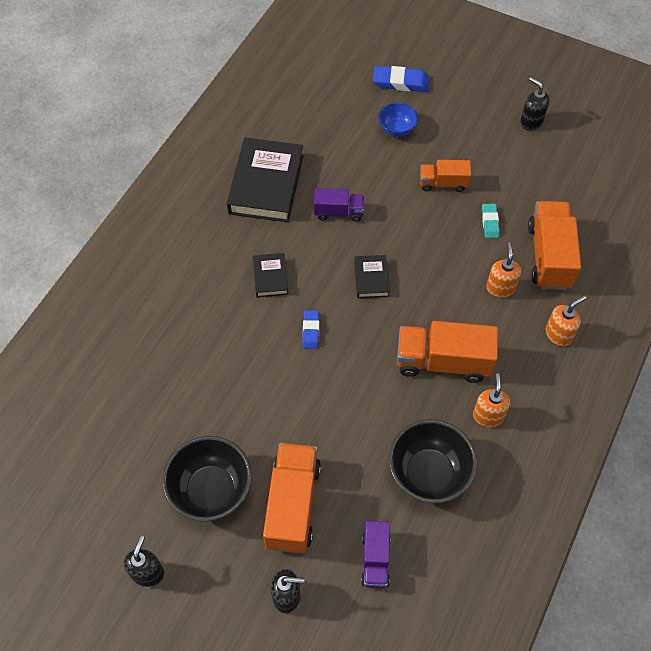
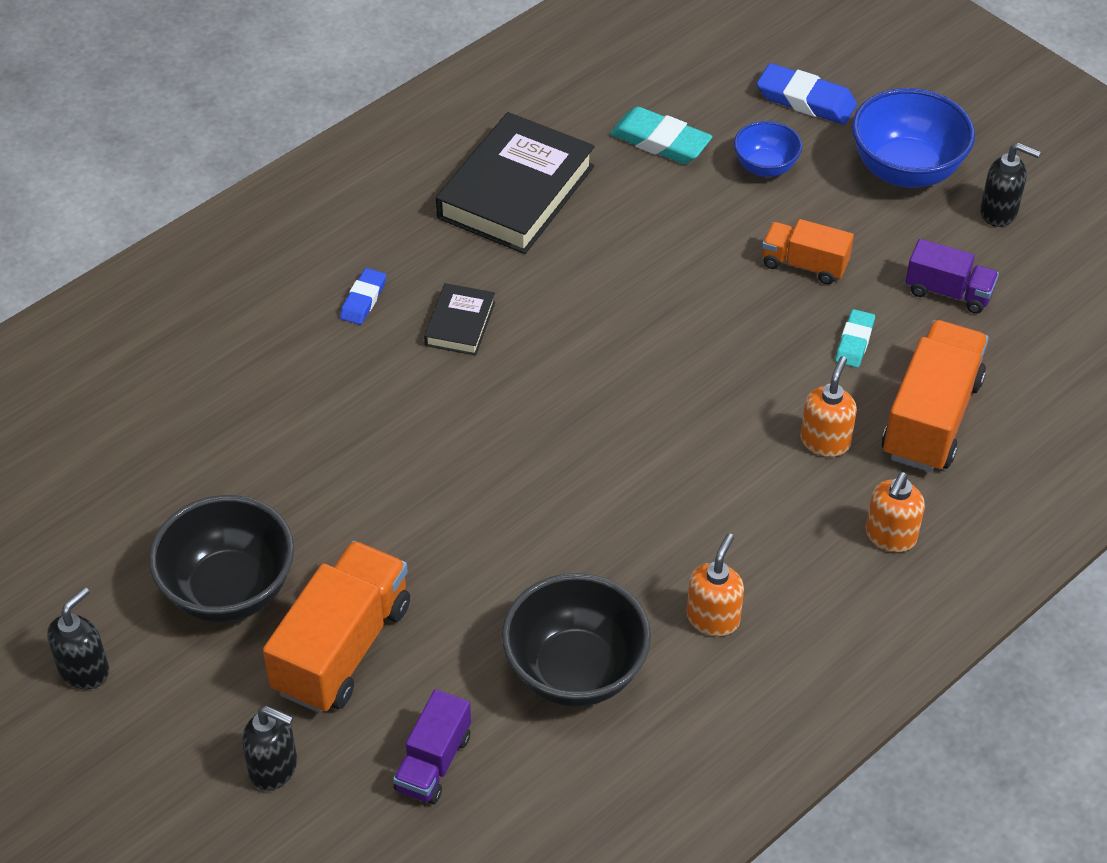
camera: 20 degrees right, 10 degrees down
(311, 331) = (487, 416): blue eraser -> blue eraser (363, 300)
(333, 130) = (660, 141): none -> turquoise eraser
(338, 212) = (612, 261): purple truck -> purple truck (948, 292)
(371, 279) = (619, 370): black book -> none
(443, 361) = (677, 520): orange truck -> none
(472, 110) = (906, 170): none -> blue bowl
(531, 122) = (999, 212): black soap dispenser -> black soap dispenser turned 135 degrees clockwise
(559, 334) = (890, 536): orange soap dispenser -> orange soap dispenser turned 135 degrees clockwise

